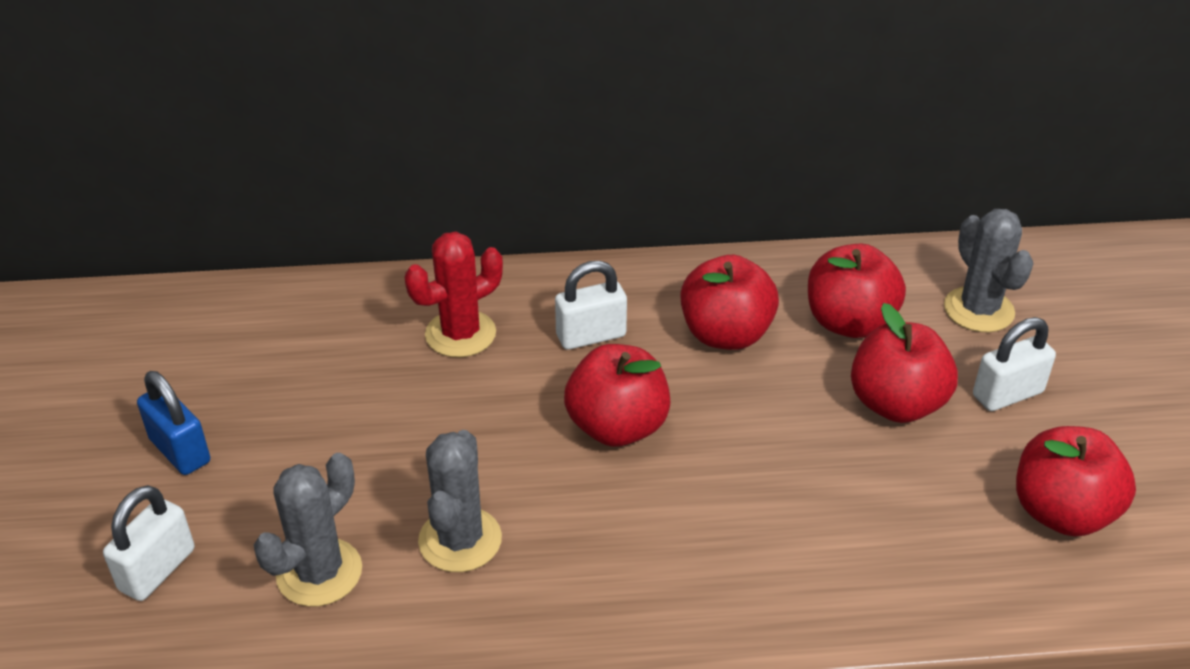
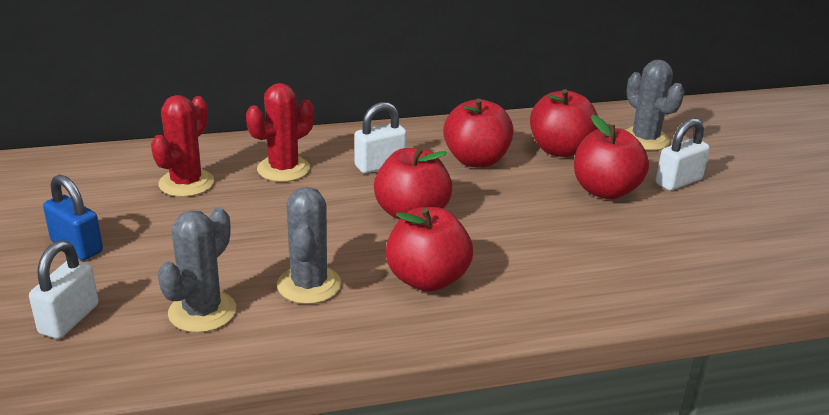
camera: 10 degrees left, 10 degrees down
(330, 351) = (186, 183): none -> red cactus
(1061, 512) = (735, 241): red apple -> red apple (427, 279)

